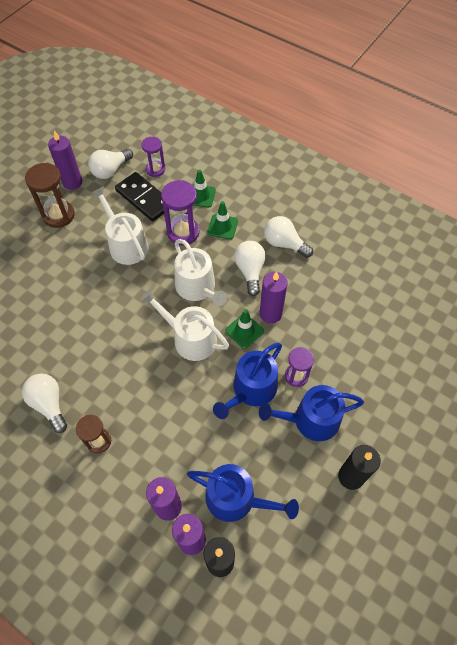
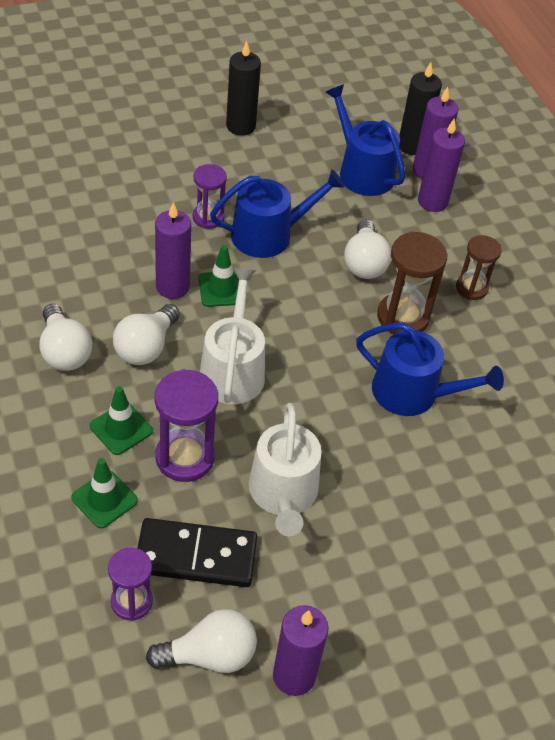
camera: 150 degrees left, 10 degrees down
(49, 404) = (511, 354): white light bulb -> white light bulb (364, 263)
(58, 215) = (357, 619): brown hourglass -> brown hourglass (403, 317)
(144, 198) = (196, 555): black domino -> black domino turned 75 degrees counterclockwise
(190, 338) = (293, 321): white watering can -> none
(310, 420) = (233, 179): blue watering can -> blue watering can (413, 393)

